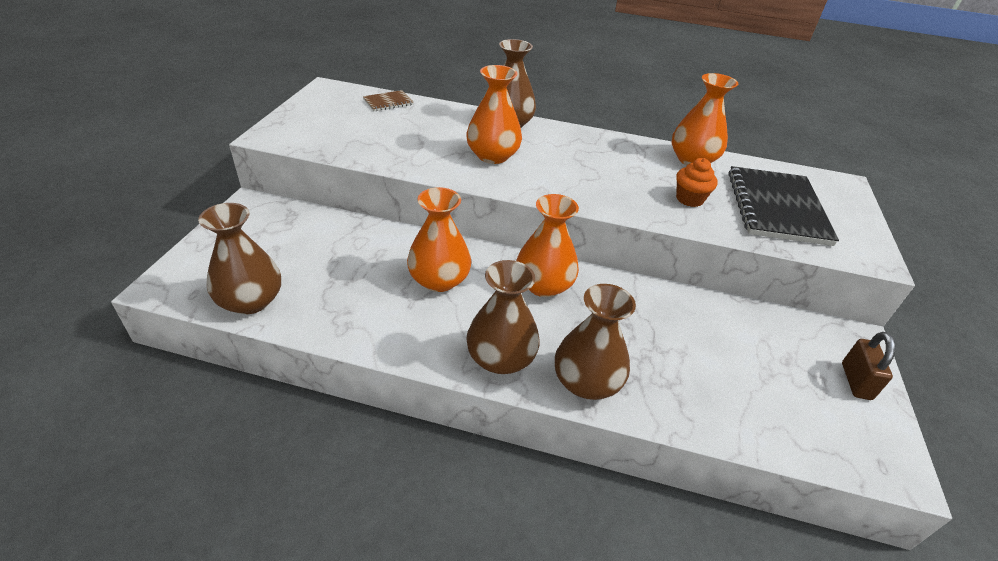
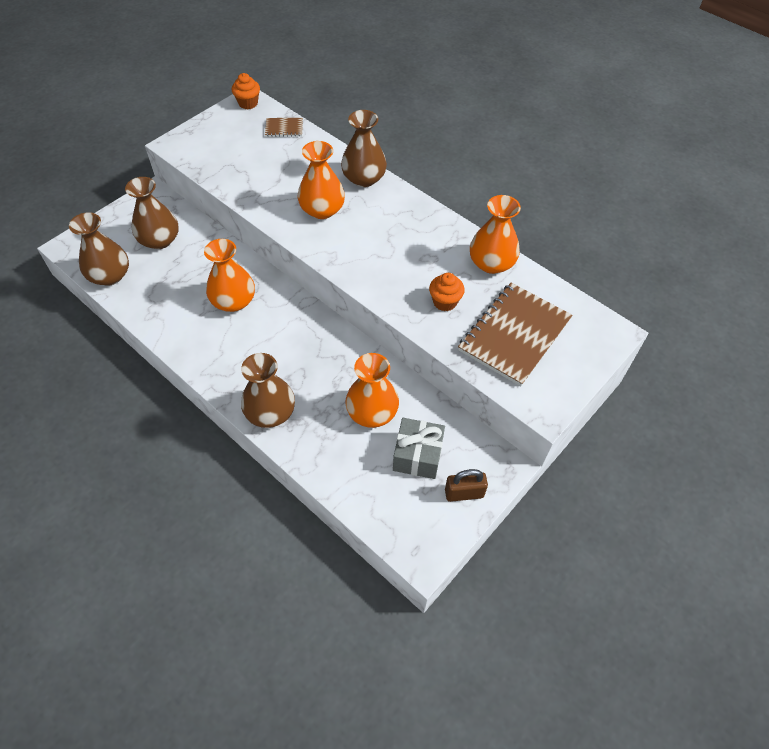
camera: 30 degrees right, 15 degrees up
(330, 90) = (248, 103): none -> orange cupcake
(500, 358) = (230, 374): brown vase -> brown vase (160, 240)
(543, 285) = (302, 331): orange vase -> orange vase (372, 412)
(777, 207) = (514, 335): black notebook -> brown notebook
(777, 363) = (417, 455): none -> grey gift
(856, 381) = (464, 493): brown padlock -> brown padlock turned 45 degrees clockwise

